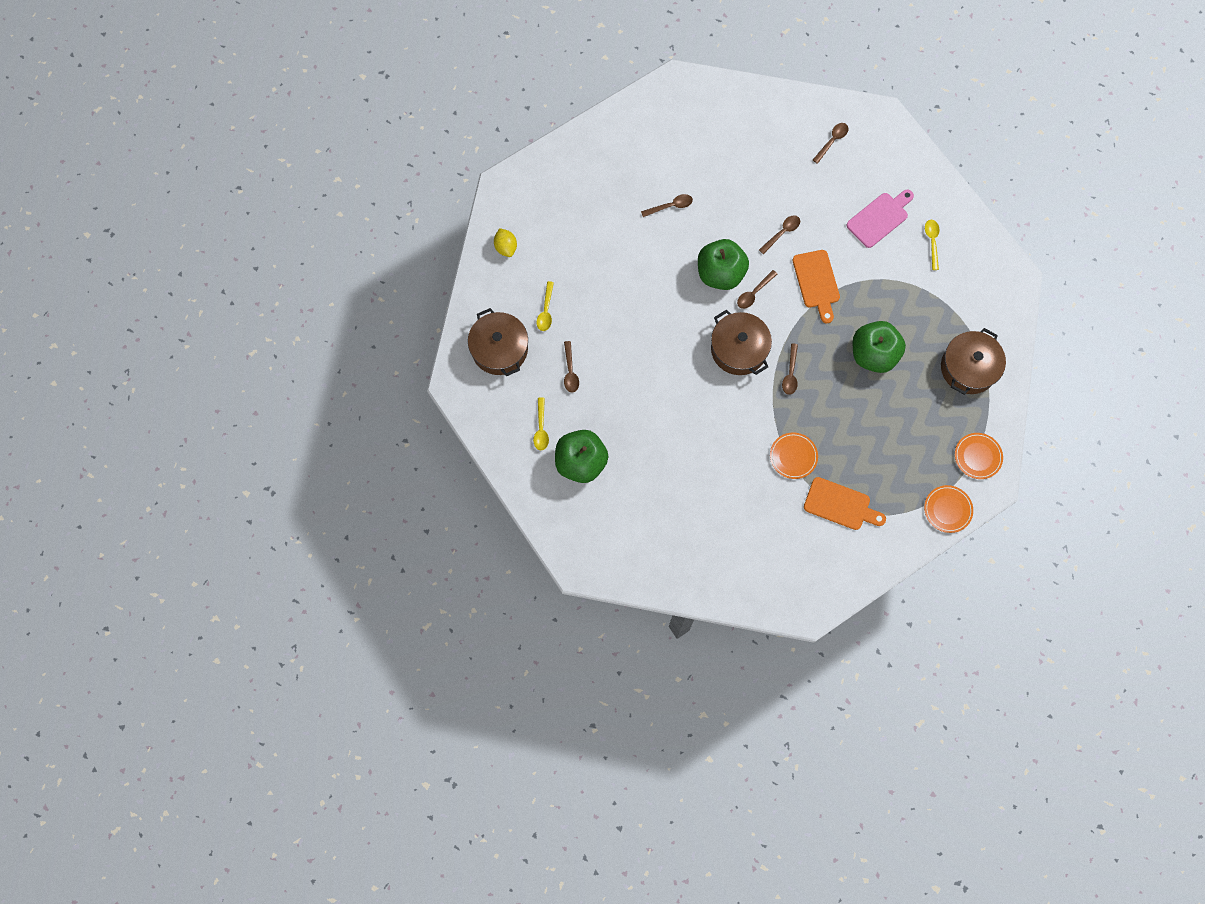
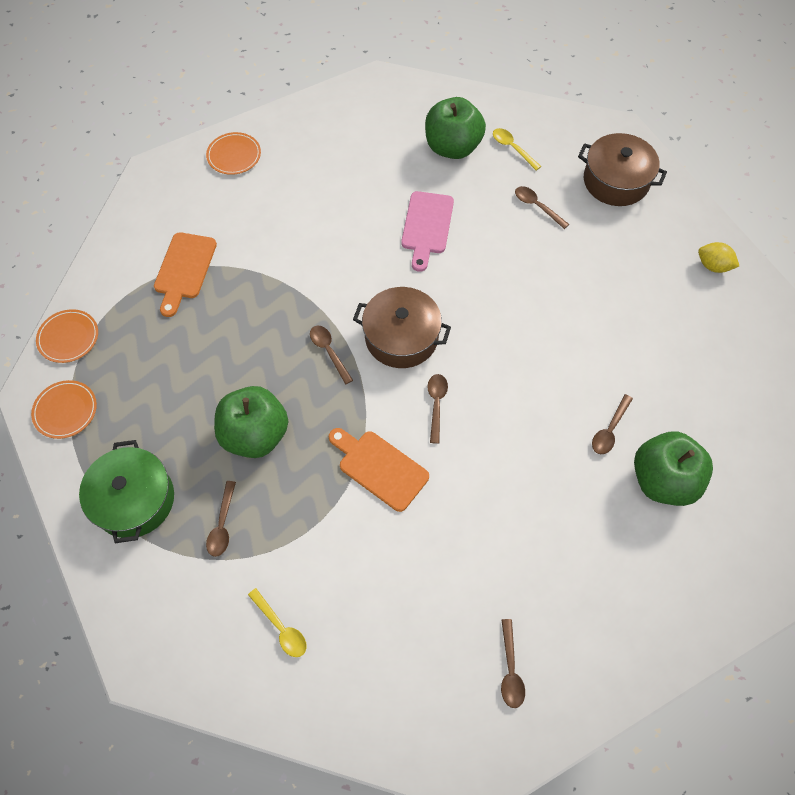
camera: 140 degrees right, 10 degrees down
(546, 311) = (614, 239): yellow spoon -> none
(720, 274) = (489, 398): green apple -> green apple (663, 480)
(782, 233) = (465, 495): brown spoon -> brown spoon (222, 524)
(793, 456) = (264, 279): orange plate -> orange plate (234, 155)
(840, 505) = (184, 269): orange cutting board -> orange cutting board turned 60 degrees counterclockwise
(879, 218) = (368, 607): pink cutting board -> pink cutting board (426, 226)
(968, 368) = (134, 500): brown pot -> green pot

